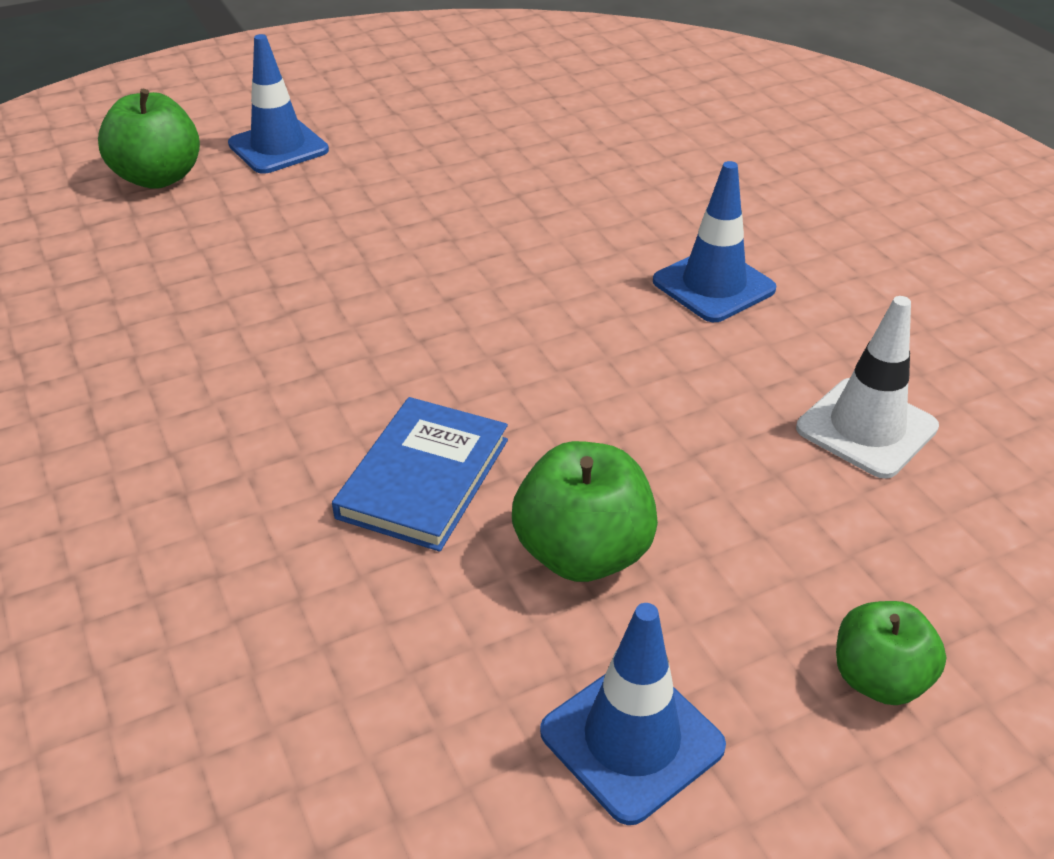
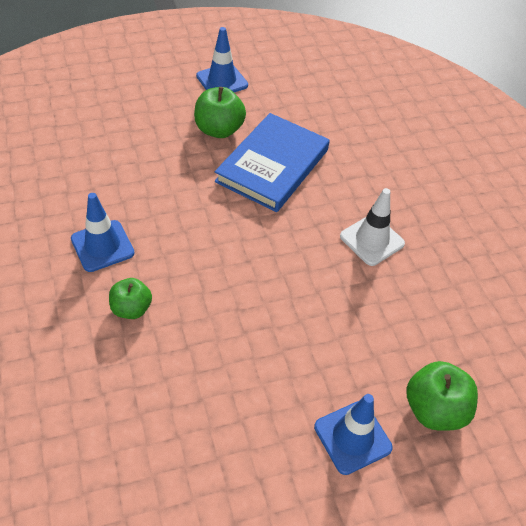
camera: 175 degrees left, 10 degrees up
(424, 478) = (272, 165): blue book -> blue book, size x1.56
(866, 428) = (83, 157): white traffic cone -> white traffic cone (372, 240)
(878, 678) = (141, 82): green apple -> green apple (131, 309)

